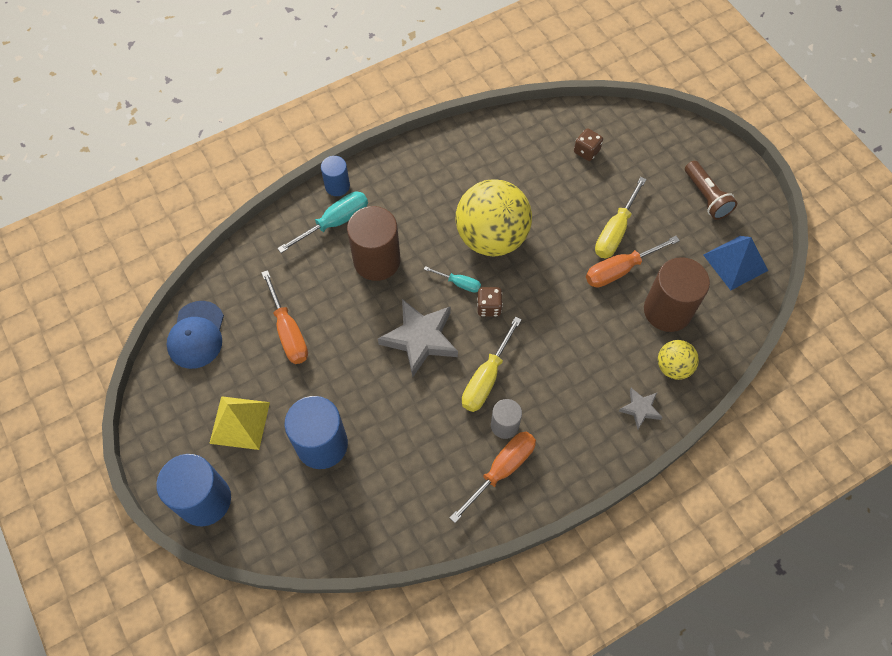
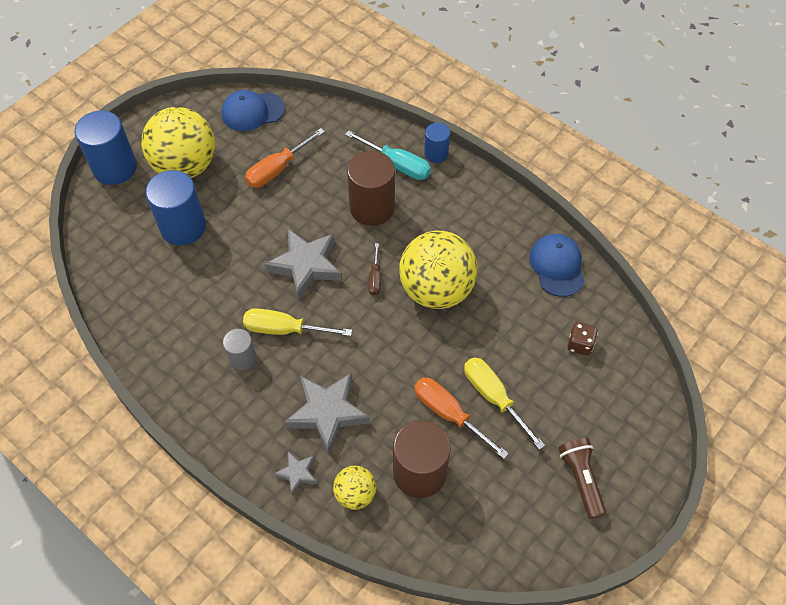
camera: 70 degrees right, 5 degrees down
(240, 422) = (186, 166): yellow pyramid -> yellow ball
(459, 283) = (375, 278): turquoise screwdriver -> brown screwdriver
(489, 307) = (359, 309): brown dice -> none
(501, 470) = (197, 368): orange screwdriver -> none
(504, 138) = (557, 266): none -> blue cap
(587, 366) = (327, 412): none -> grey star
(615, 231) = (494, 397): yellow screwdriver -> yellow screwdriver turned 45 degrees clockwise
(706, 197) = (581, 479): brown flashlight -> brown flashlight turned 120 degrees clockwise
(735, 262) = (509, 530): blue pyramid -> none

